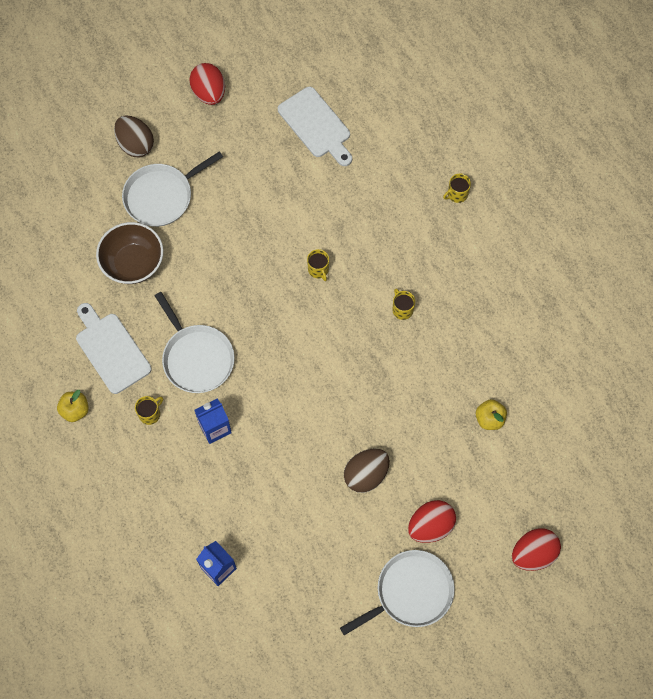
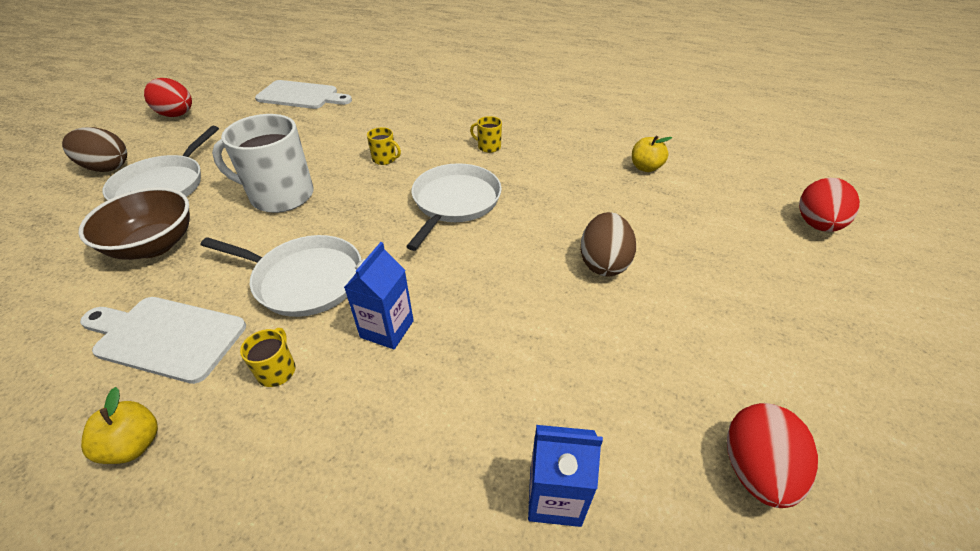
camera: 40 degrees left, 25 degrees down
(226, 263) = (280, 196): none -> white mug
(410, 592) = (788, 331): white pan -> white pan (454, 202)
(430, 526) = (715, 262): red egg -> red egg (755, 469)
(457, 194) = (455, 83): yellow mug -> none

